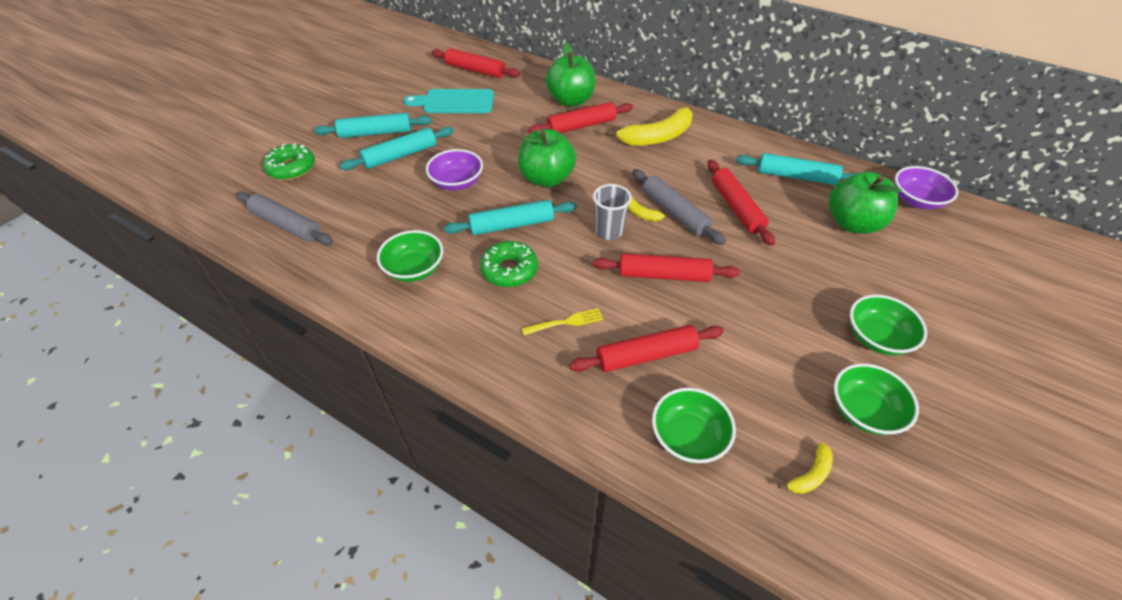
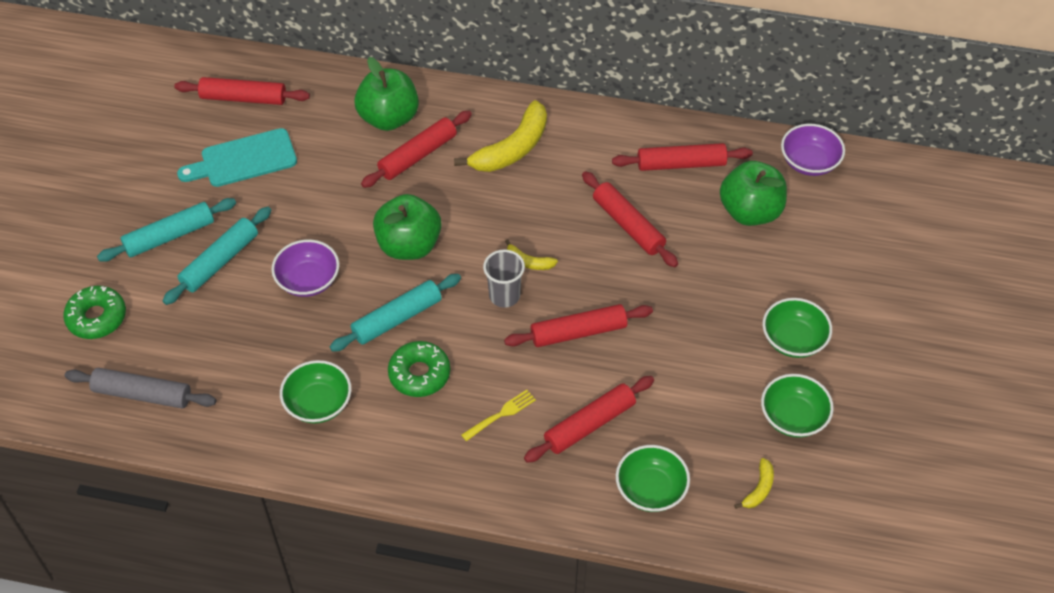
camera: 20 degrees left, 5 degrees up
(674, 212) = (565, 251): grey rolling pin -> none
(796, 176) = (681, 164): turquoise rolling pin -> red rolling pin

